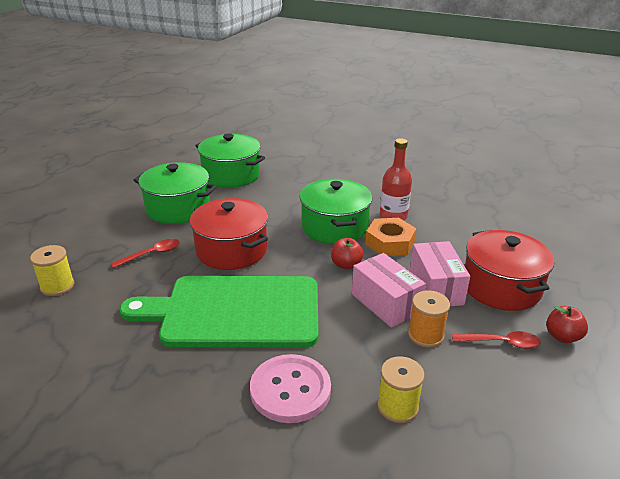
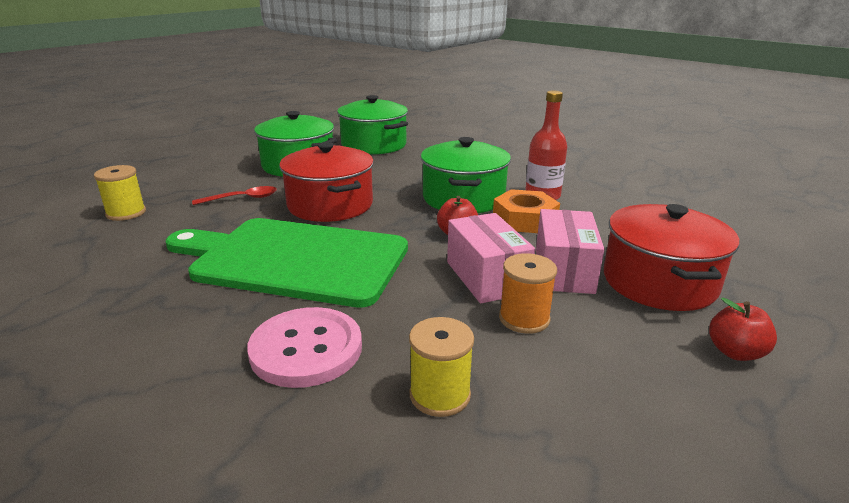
camera: 15 degrees right, 5 degrees down
(501, 343) = (633, 345): red spoon -> none

